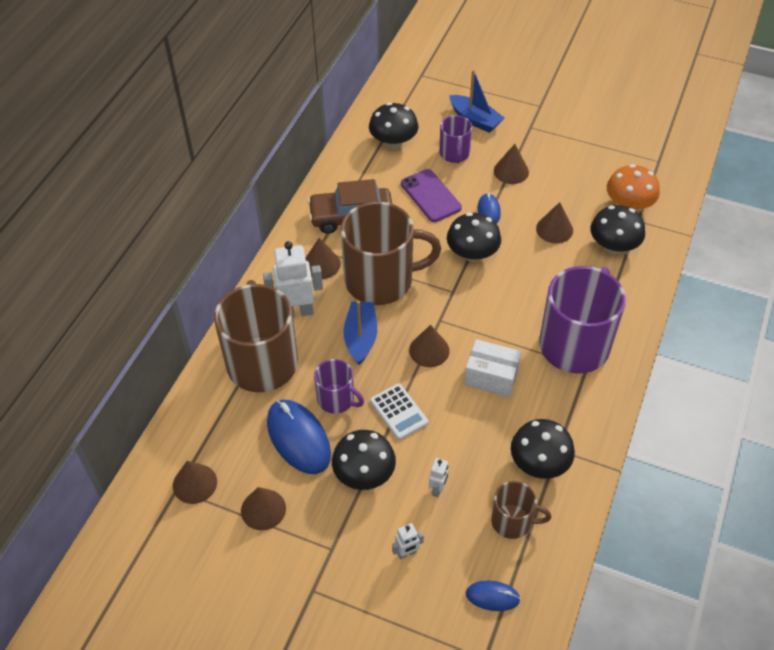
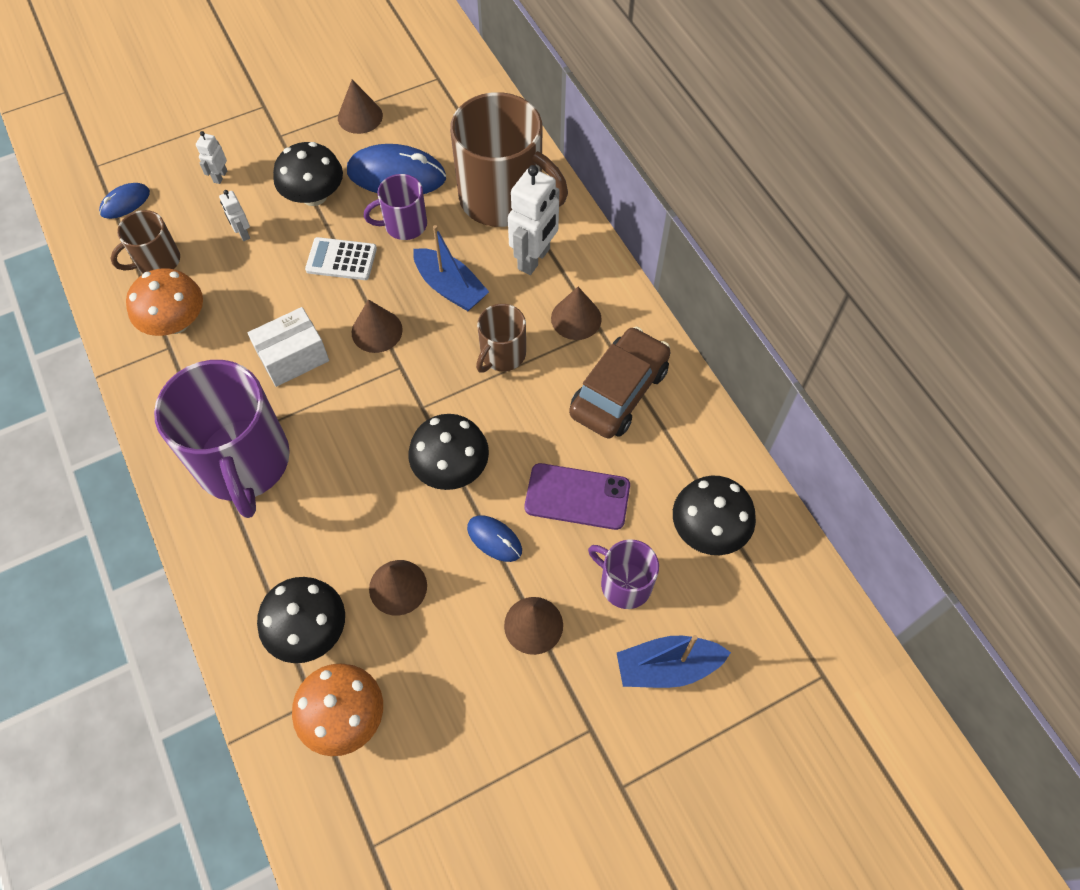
camera: 130 degrees right, 10 degrees up
(195, 483) = (430, 90): brown cone -> none
(381, 280) = (502, 354): brown mug -> brown mug, size x0.50
(539, 463) = (176, 322): black mushroom -> orange mushroom

